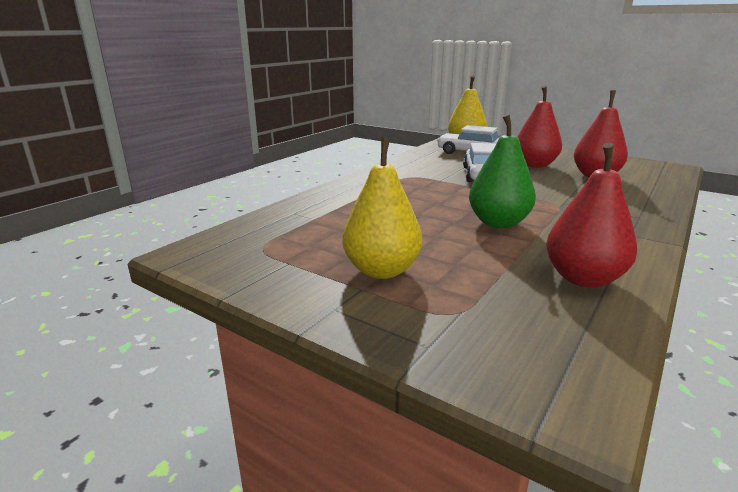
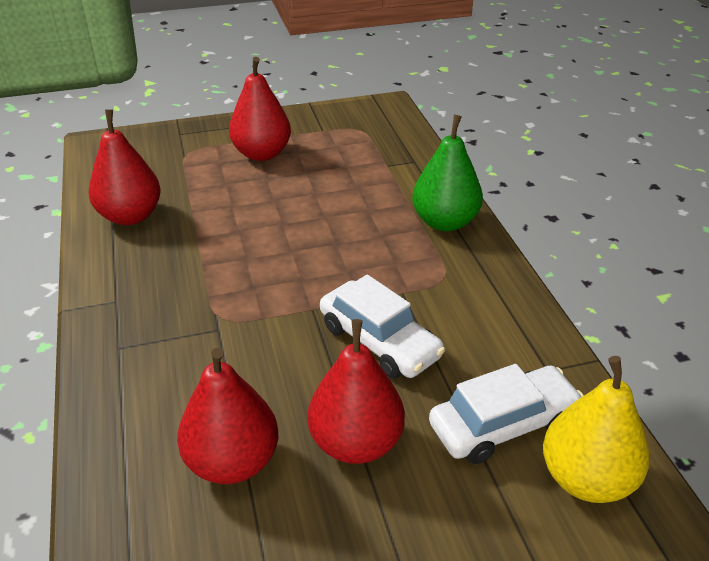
camera: 130 degrees right, 15 degrees up
(382, 270) = (262, 154): yellow pear -> red pear
(498, 223) = (246, 245): green pear -> green pear (445, 222)

